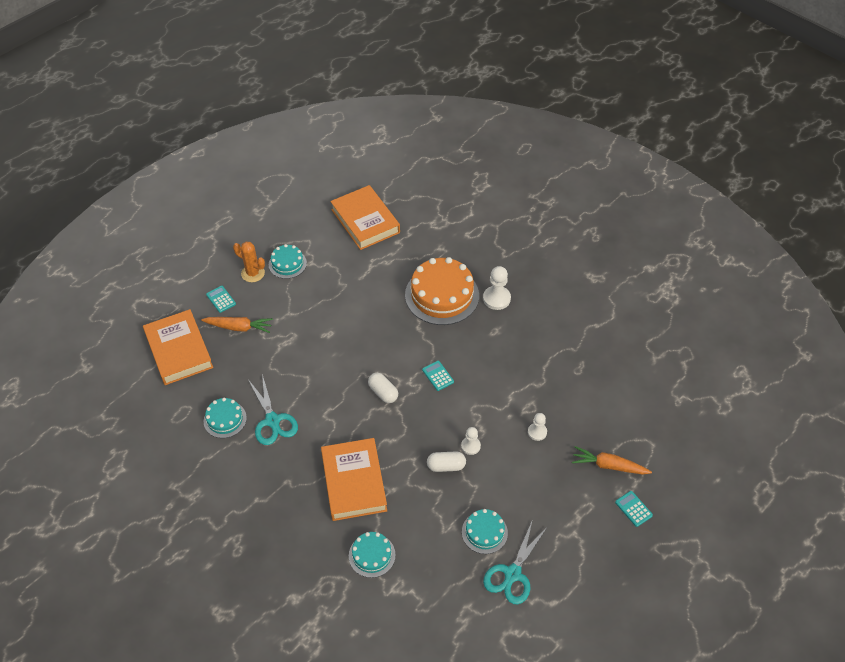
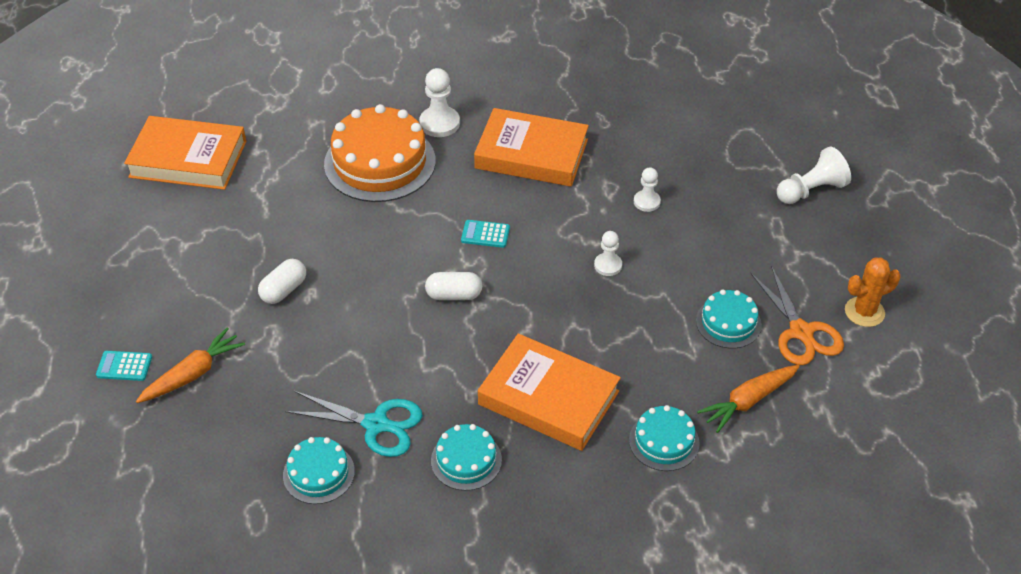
camera: 50 degrees left, 5 degrees down
(179, 350) = (150, 460): orange book -> orange book (531, 154)
(253, 273) = (125, 309): orange cactus -> orange cactus (864, 312)
(287, 264) = (155, 267): turquoise cake -> turquoise cake (466, 460)
(446, 466) = (612, 302): white capsule -> white capsule (284, 290)
(512, 574) = (801, 332): turquoise scissors -> orange scissors
(608, 466) = (743, 175): orange carrot -> orange carrot (748, 401)
(633, 509) = (811, 190): turquoise calculator -> white pawn

